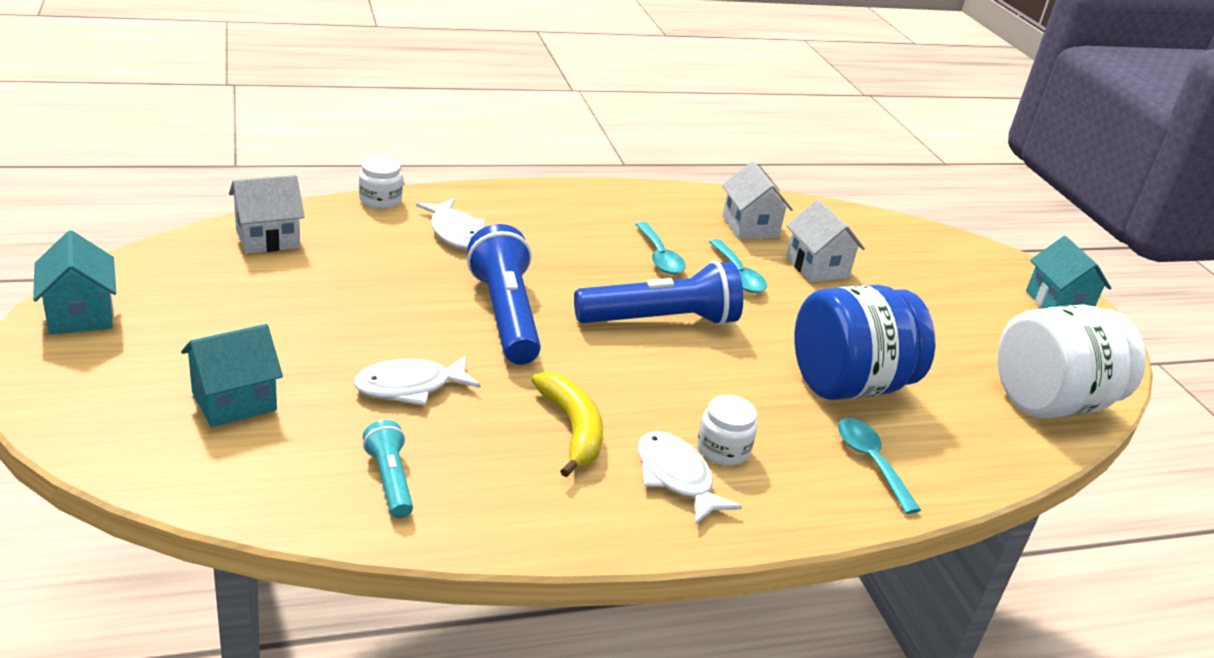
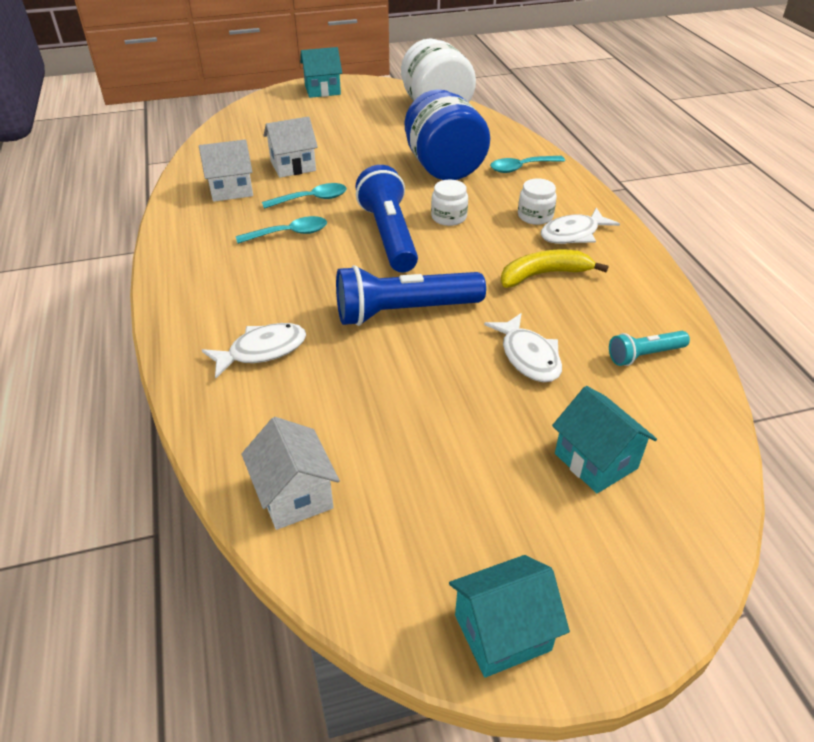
camera: 85 degrees left, 10 degrees up
(380, 200) = (192, 413): white jar -> white jar (449, 217)

